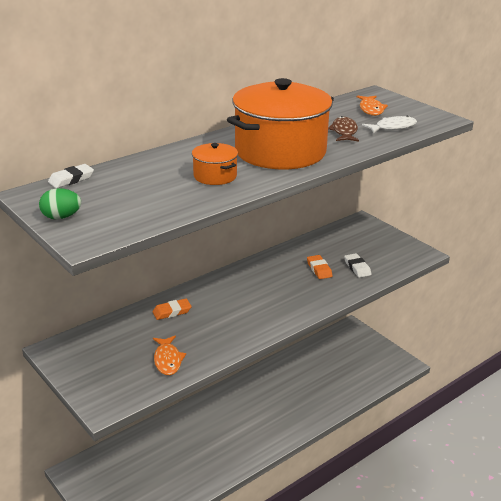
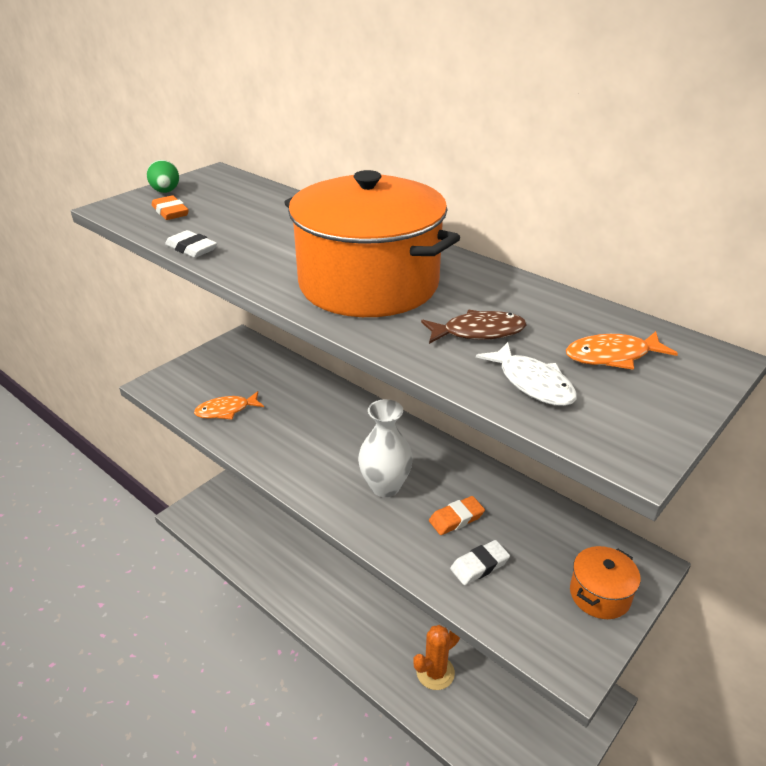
camera: 80 degrees right, 5 degrees up
(71, 179) = (252, 183): white eraser -> white eraser (191, 248)
(172, 312) = (316, 398): orange eraser -> orange eraser (170, 212)
(215, 176) = (274, 249): orange pot -> orange pot (600, 594)
(284, 291) = (385, 486): none -> white vase
(324, 389) = (435, 672): none -> orange cactus

